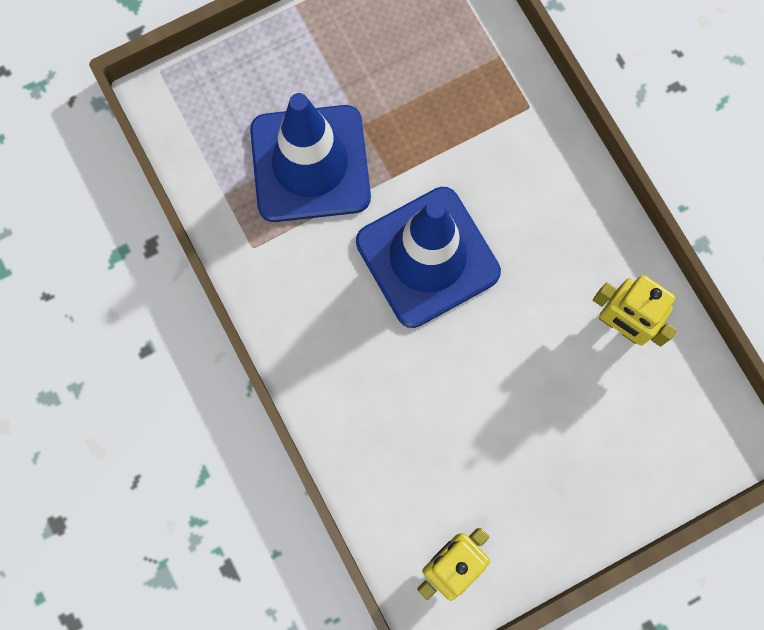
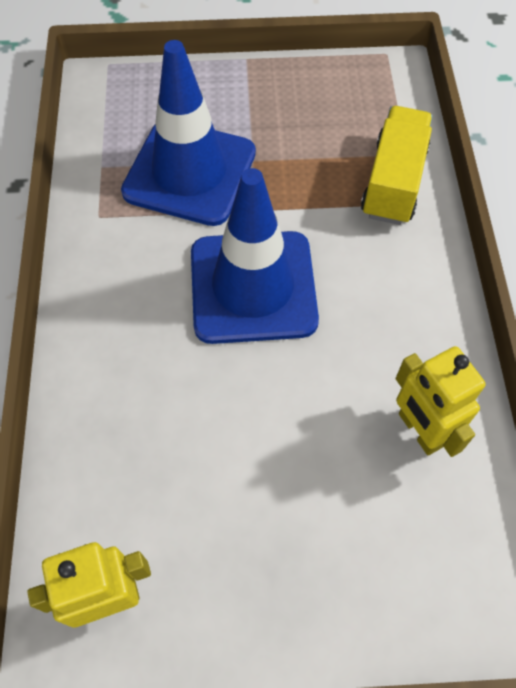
camera: 25 degrees right, 15 degrees down
(500, 93) = (393, 182): none -> yellow truck

